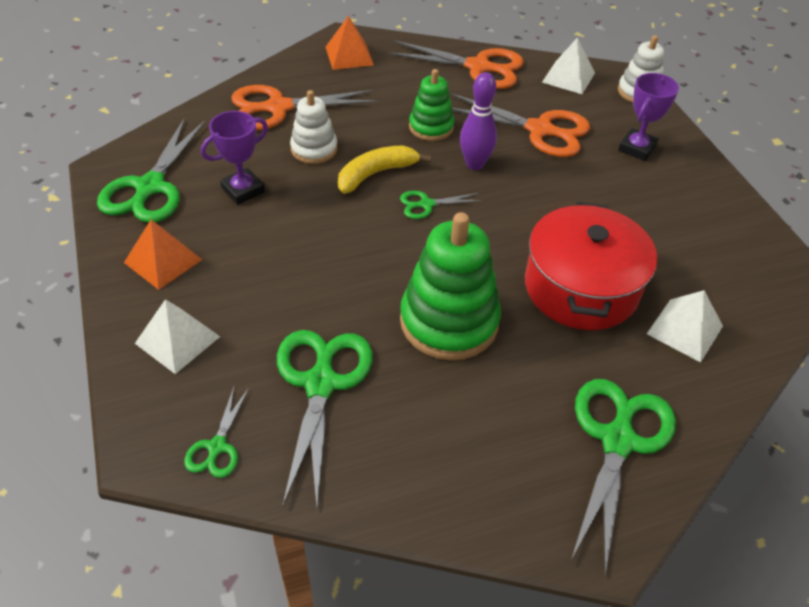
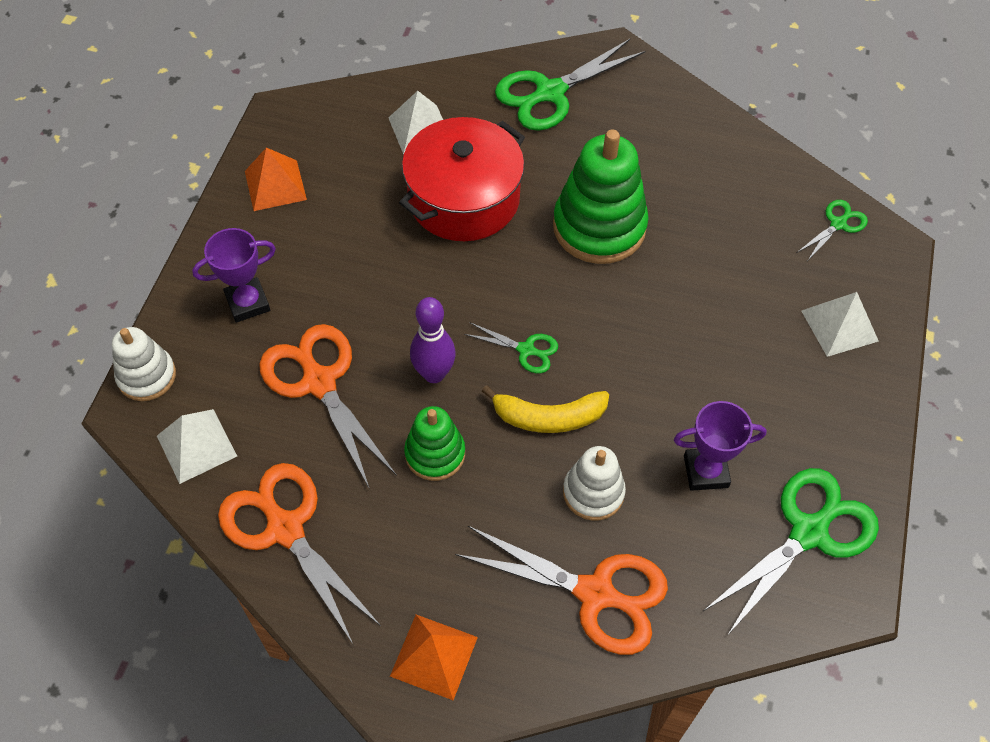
camera: 145 degrees left, 10 degrees up
(163, 261) = (826, 418): orange pyramid -> orange pyramid (275, 185)
(321, 384) = (736, 230): green scissors -> none

